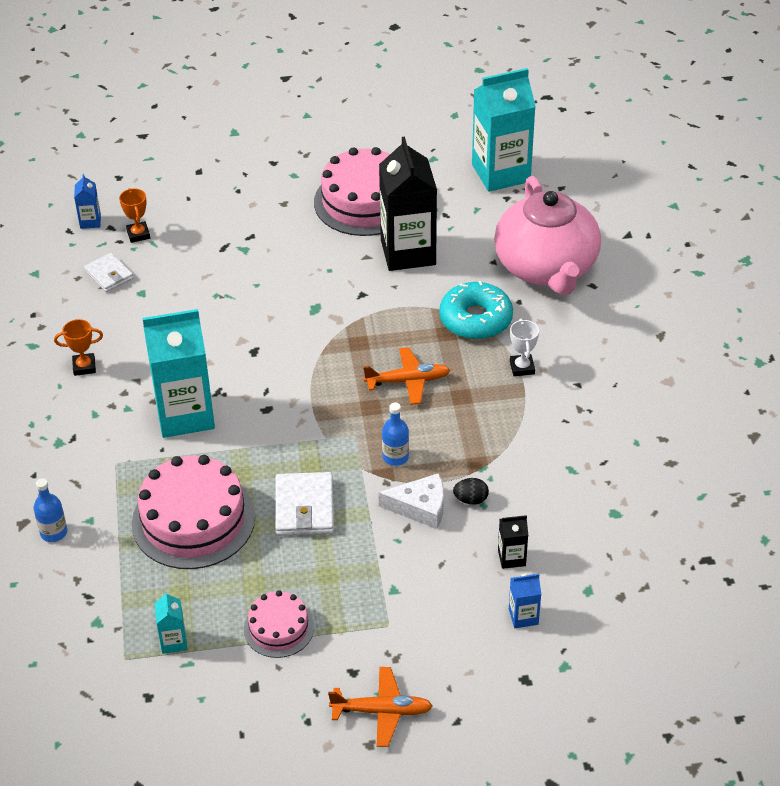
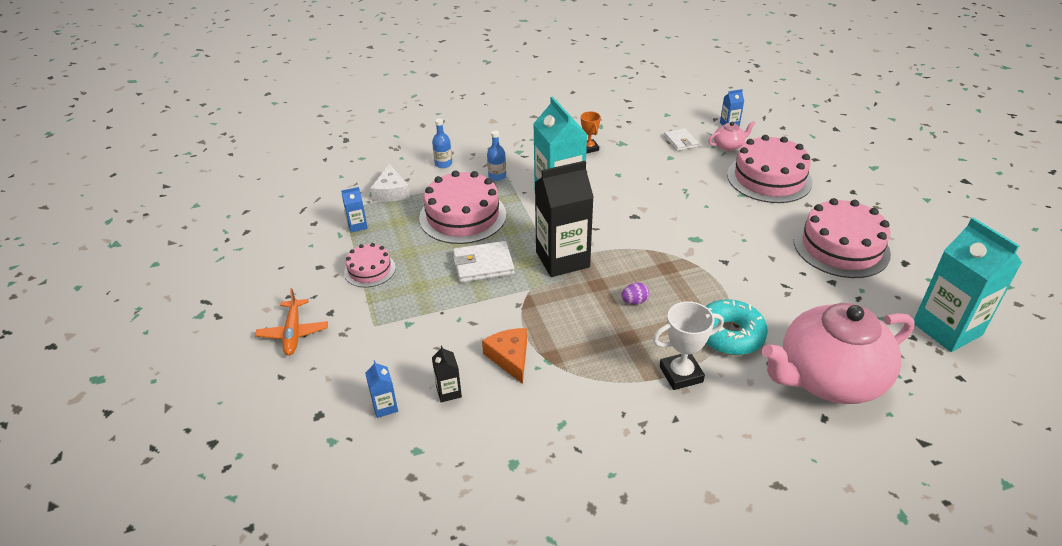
camera: 80 degrees right, 5 degrees down
(109, 275) = (680, 141): white wallet -> white wallet turned 60 degrees counterclockwise
(138, 234) = (728, 146): orange trophy -> pink teapot
(173, 641) = (357, 225): turquoise carton -> blue carton
(222, 219) = (769, 178): none -> pink cake
(395, 457) = (547, 306): blue bottle -> blue bottle (497, 176)
(407, 381) = (634, 301): orange plane -> purple egg
(408, 252) = (792, 281): black carton -> black carton (562, 259)
(420, 507) = (495, 327): white cheese -> white cheese (391, 192)
(471, 499) = (510, 357): black egg -> orange cheese
(522, 367) = (681, 374): white trophy -> white trophy, size x1.58

